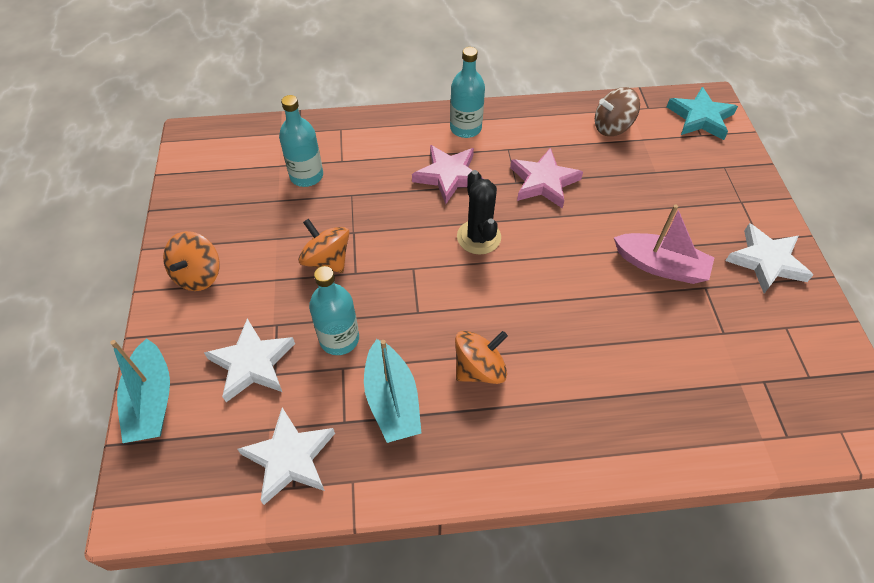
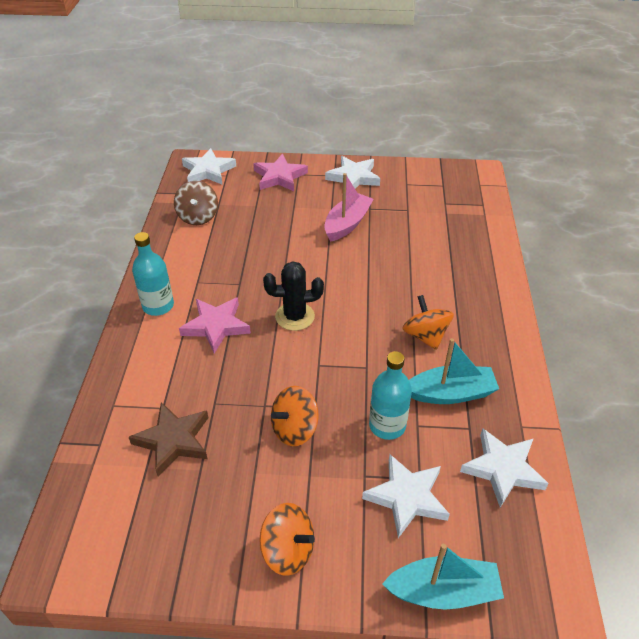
camera: 80 degrees left, 10 degrees down
(306, 176) = (173, 440): turquoise bottle -> brown star
(543, 182) = (245, 267): pink star -> pink star (279, 177)
(700, 118) = (208, 171): turquoise star -> white star

